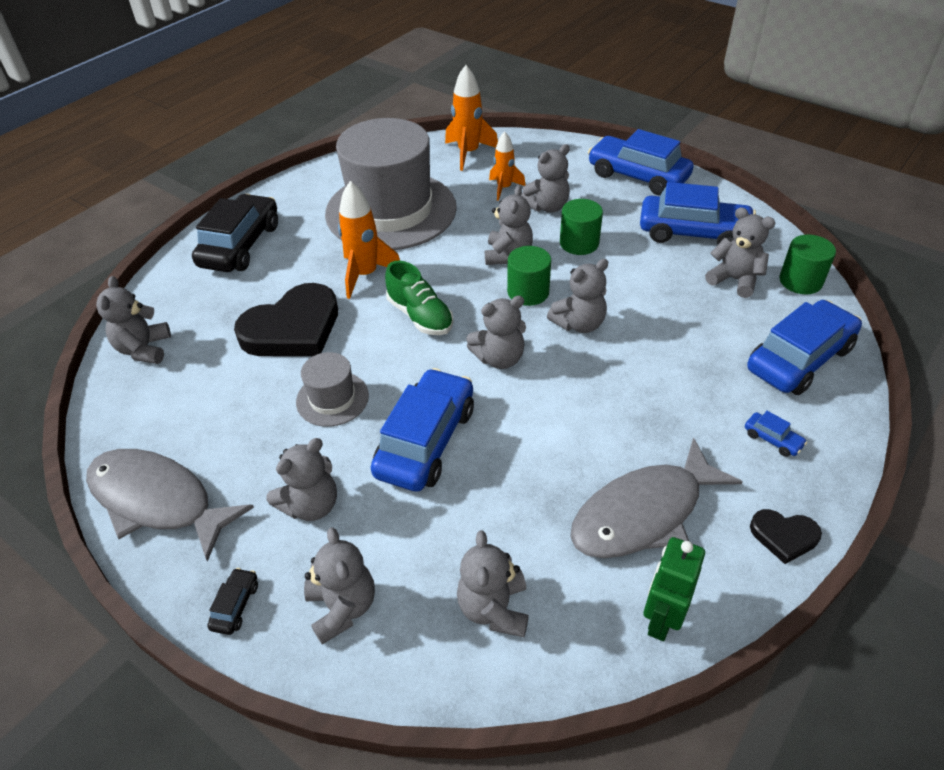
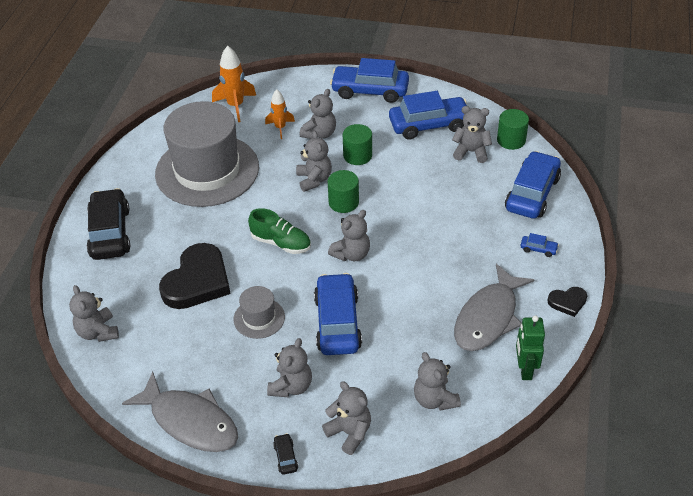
camera: 25 degrees left, 0 degrees up
(158, 501) = (190, 421): grey fish -> grey fish turned 150 degrees counterclockwise
(365, 275) = (222, 226): orange rocket -> none
(579, 324) = (389, 214): grey teddy bear -> none

